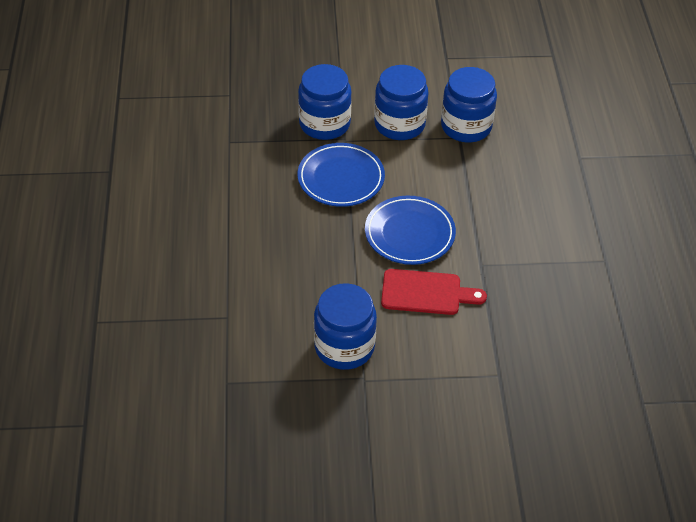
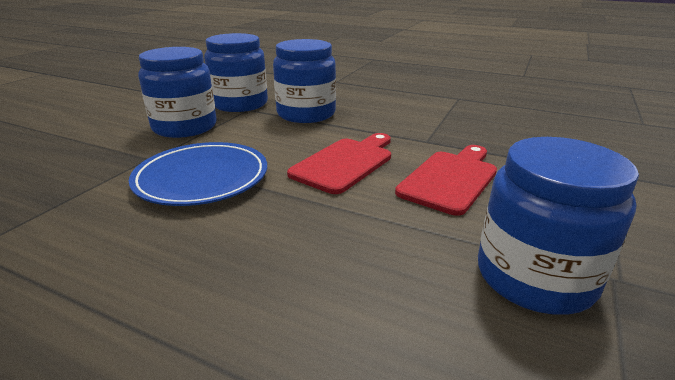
camera: 60 degrees left, 20 degrees down
(324, 124) = (102, 163): blue jar -> blue jar (306, 114)
(409, 233) = (345, 163): blue plate -> red cutting board

